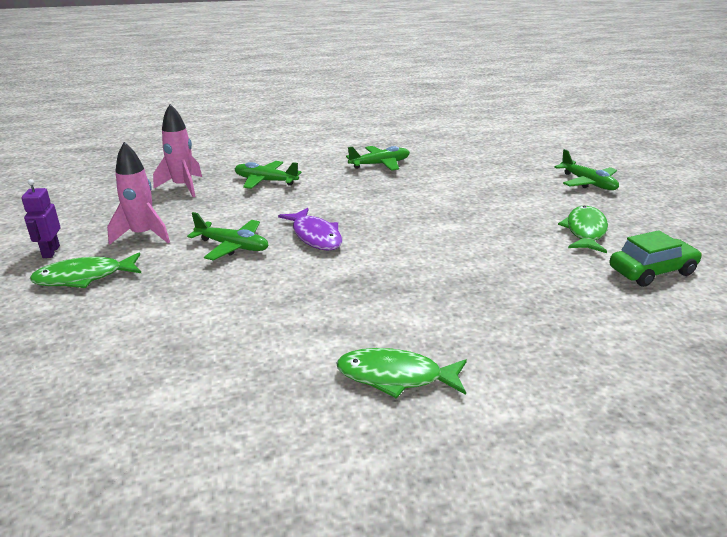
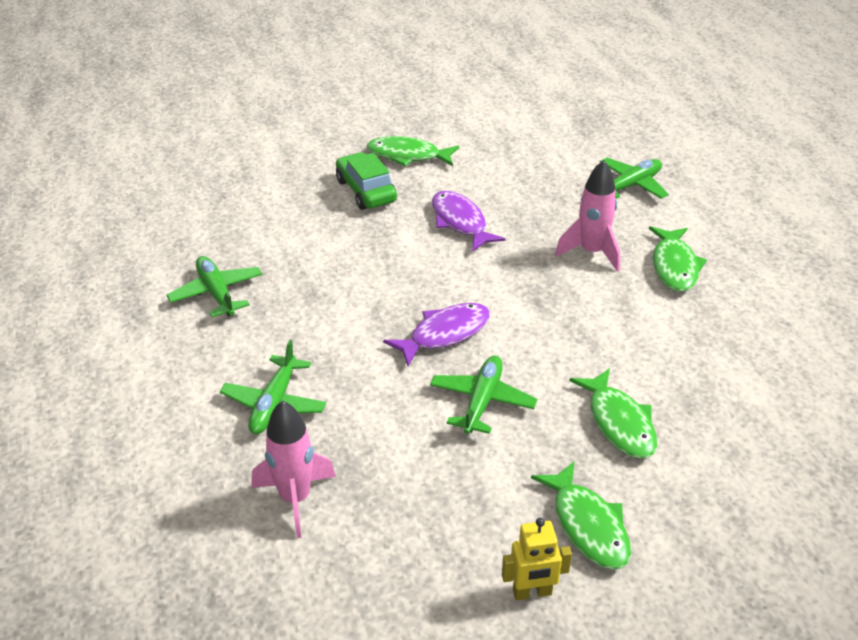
camera: 95 degrees left, 10 degrees up
(51, 252) = (532, 592): purple robot -> yellow robot
(143, 235) = (466, 500): pink rocket -> pink rocket (591, 252)
(174, 304) = (619, 423): none -> green fish
(474, 251) = (460, 222): none -> purple fish
(588, 183) = (288, 141): green plane -> green plane (631, 185)
(652, 271) = (479, 133): green car -> green car (366, 191)

